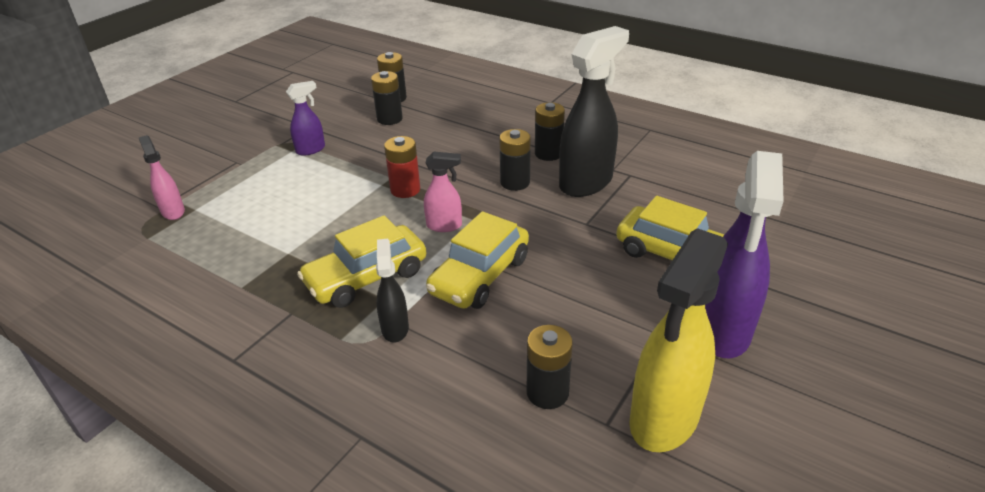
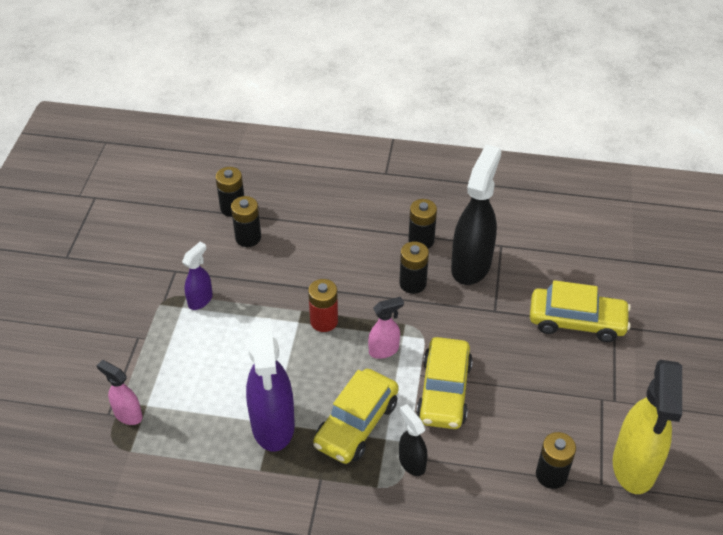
camera: 25 degrees left, 10 degrees up
(722, 331) = (639, 381): purple spray bottle -> purple spray bottle (273, 426)

